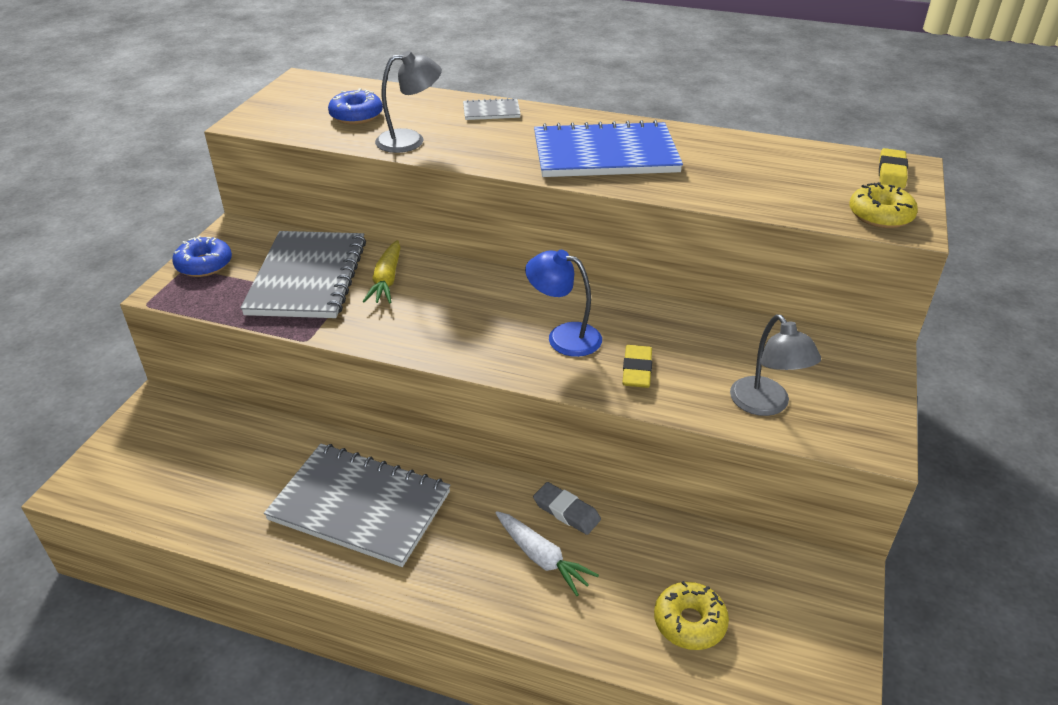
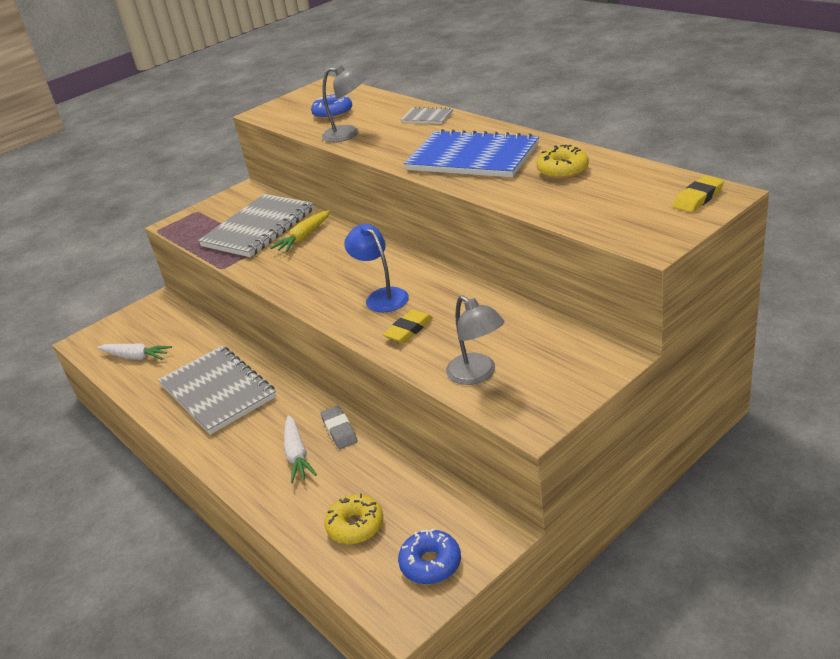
camera: 35 degrees right, 5 degrees down
(188, 490) = (136, 357): none -> white carrot
(204, 265) = (208, 210): blue donut -> blue donut (430, 563)
(766, 405) = (477, 374): grey lamp -> grey lamp turned 45 degrees counterclockwise
(880, 215) = (639, 232): yellow donut -> yellow donut (562, 170)

